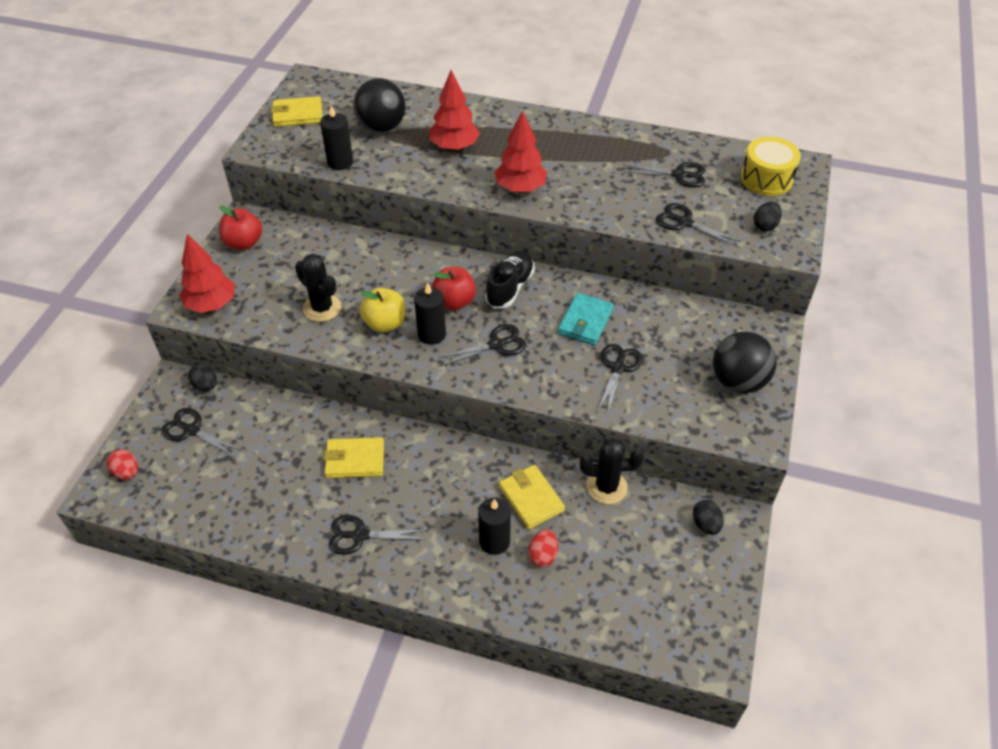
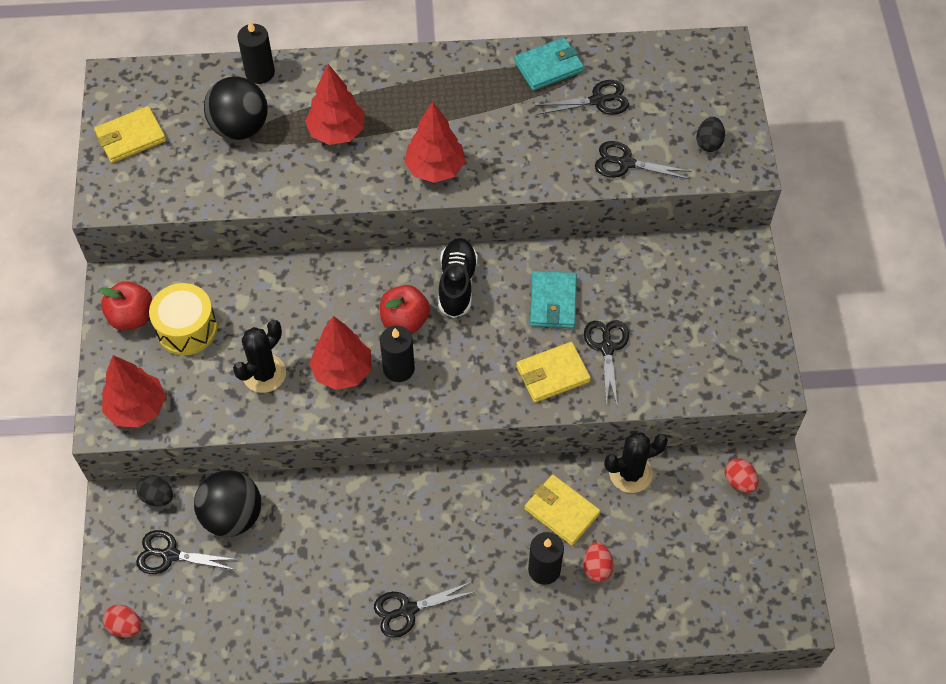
camera: 20 degrees left, 10 degrees up
(322, 308) = (264, 373): black cactus -> black cactus turned 75 degrees counterclockwise
(340, 162) = (216, 192): black candle -> black candle (260, 73)
(355, 460) = (364, 529): yellow wallet -> yellow wallet (553, 374)
(385, 323) = (342, 371): yellow apple -> red tree
(496, 345) = (472, 360): black scissors -> none
(647, 144) = (548, 67): none -> turquoise wallet
(706, 524) = (739, 481): black egg -> red egg
(738, 381) = (730, 325): black ball -> black ball (232, 516)
(766, 179) = (690, 79): yellow drum -> yellow drum (186, 328)

